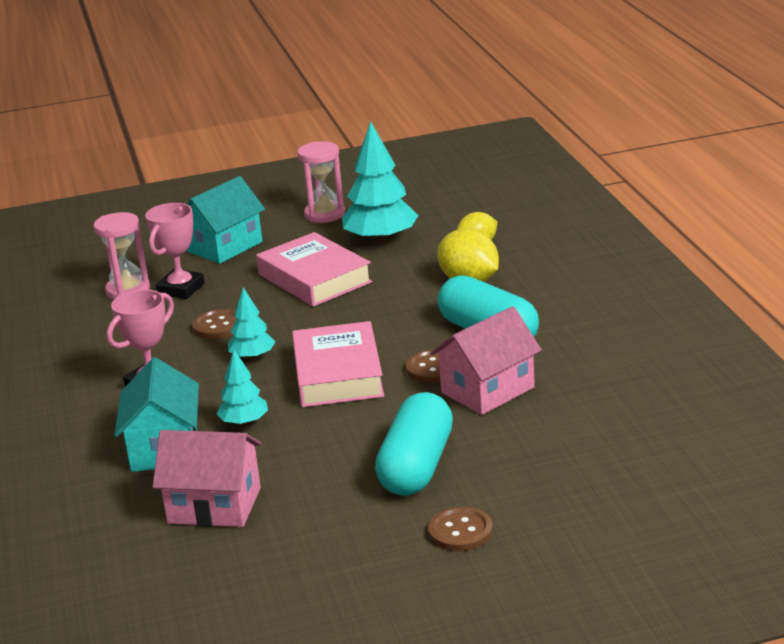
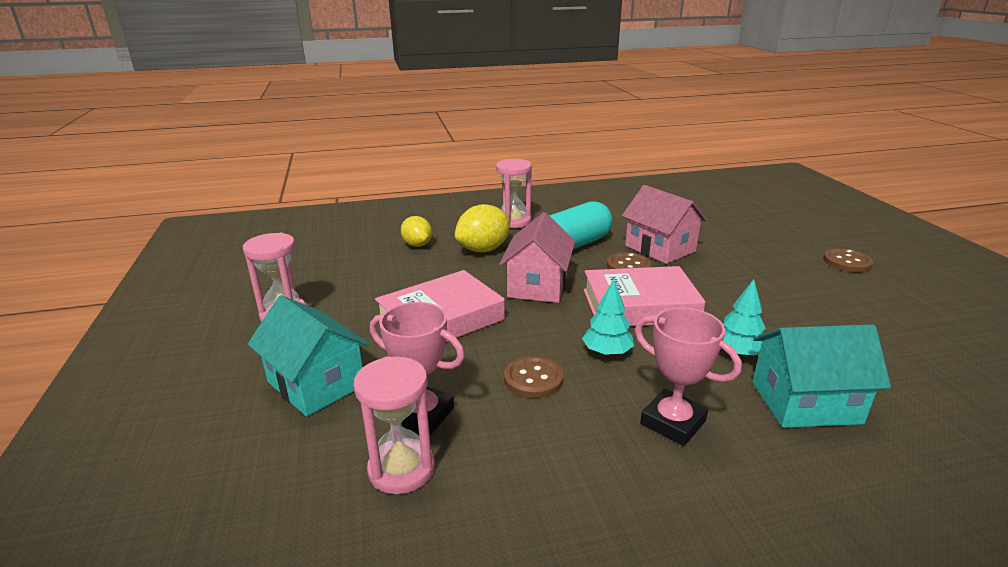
camera: 90 degrees left, 0 degrees up
(214, 505) = (888, 364): pink house -> pink house (538, 286)
(381, 240) = (375, 285): turquoise tree -> none
(417, 466) = (774, 274): turquoise capsule -> none
(559, 291) = (513, 221): none -> pink hourglass

